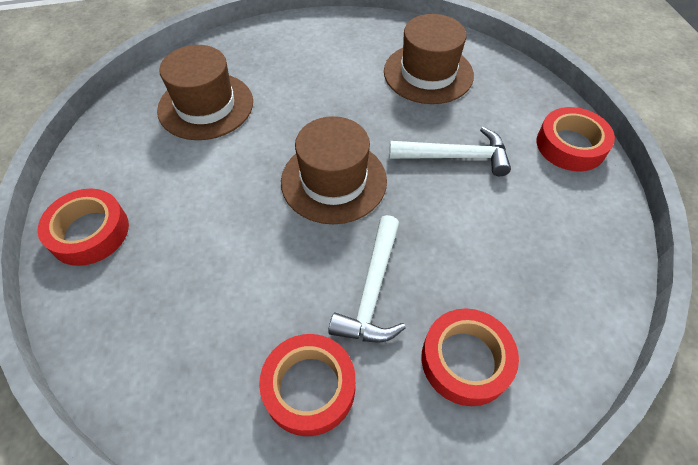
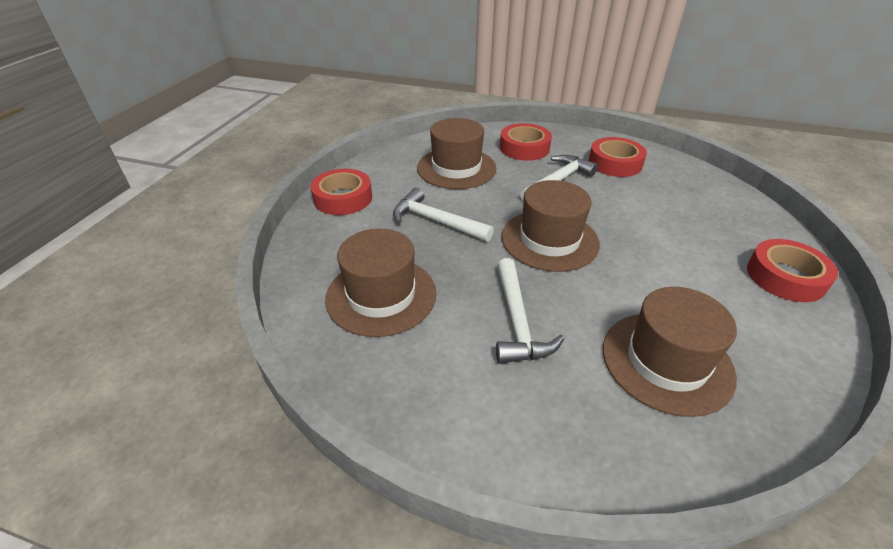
camera: 150 degrees left, 15 degrees down
(319, 93) = (517, 322): none -> white hammer
(513, 254) = (456, 168): none -> brown hat

